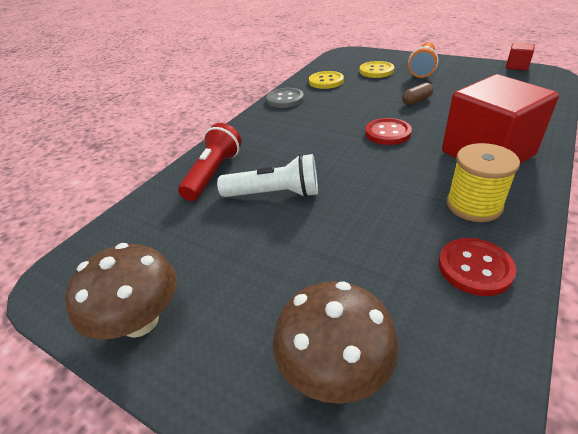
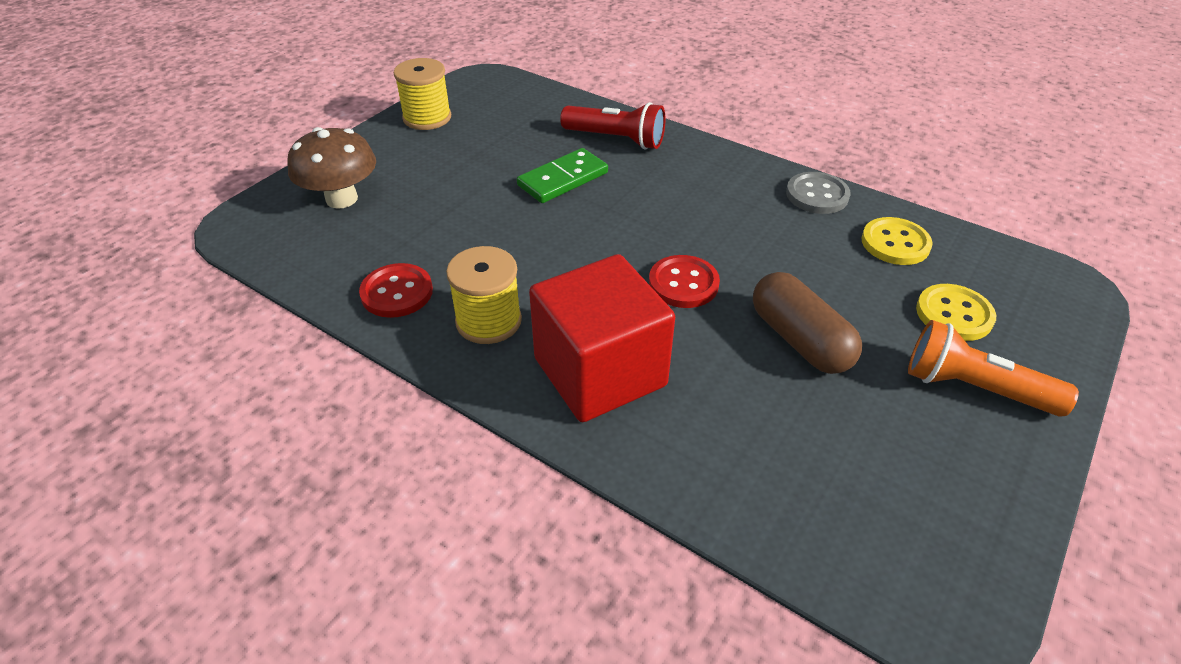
camera: 90 degrees right, 5 degrees up
(140, 321) = (427, 118): brown mushroom -> yellow spool
(275, 194) = (562, 179): white flashlight -> green domino
(416, 100) = (799, 340): brown capsule -> brown capsule, size x1.86
(517, 66) = (1004, 572): red cube -> none

